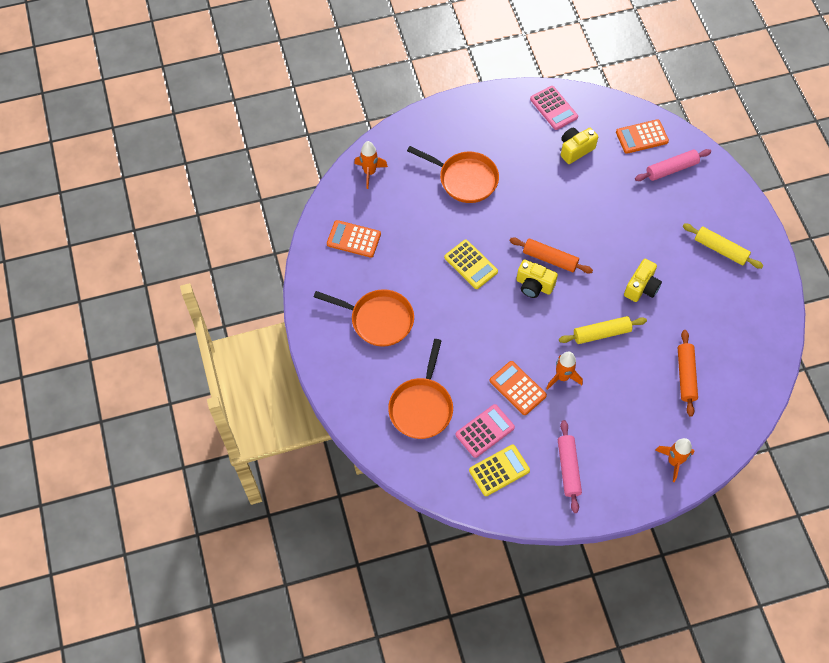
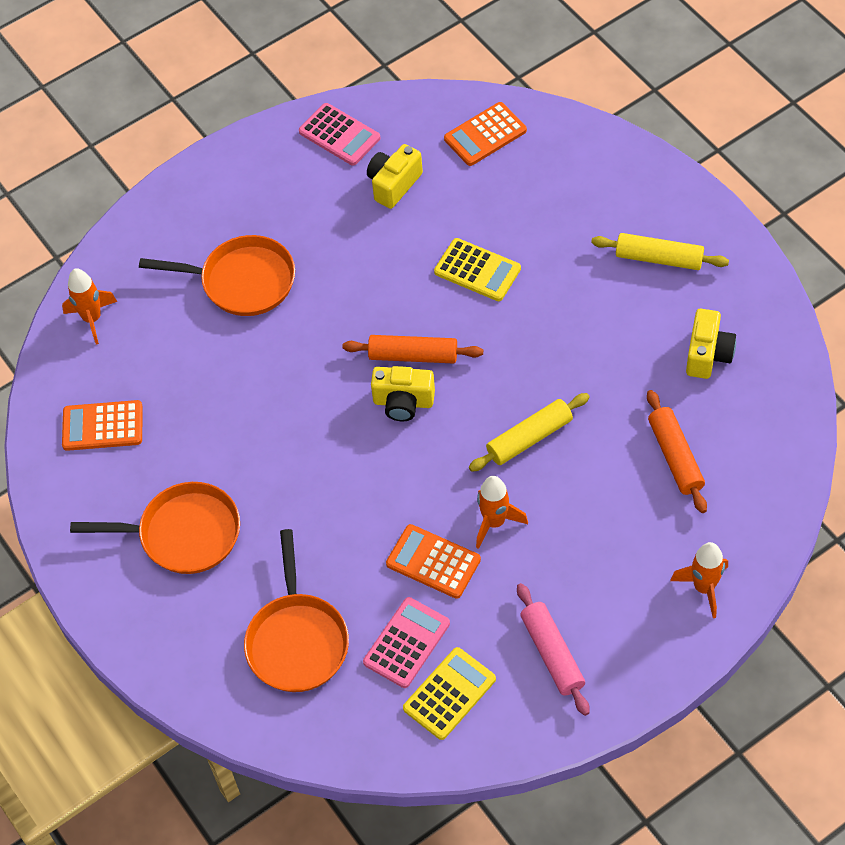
camera: 15 degrees left, 5 degrees down
(471, 264) = (296, 404): yellow calculator -> yellow calculator (477, 270)
(641, 287) = (564, 351): yellow camera -> yellow camera (708, 354)
(671, 169) = (545, 167): pink rolling pin -> none

